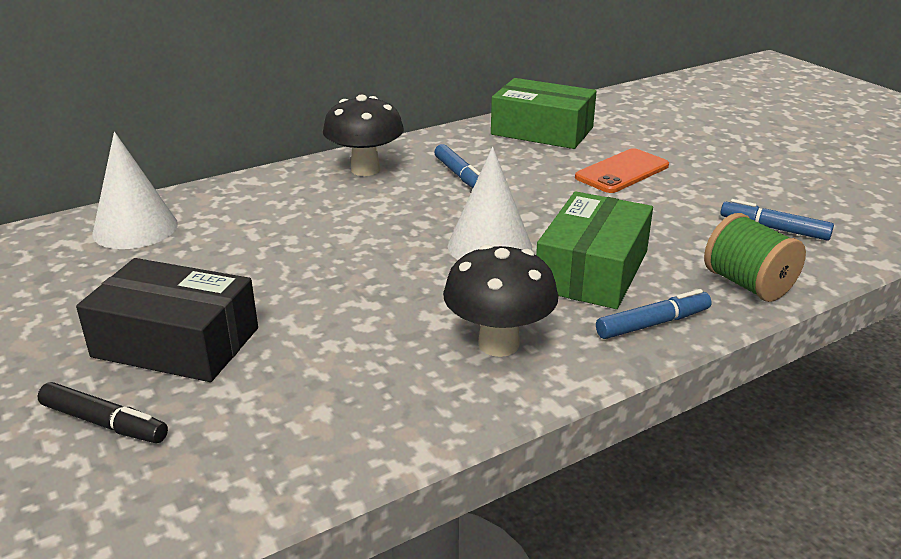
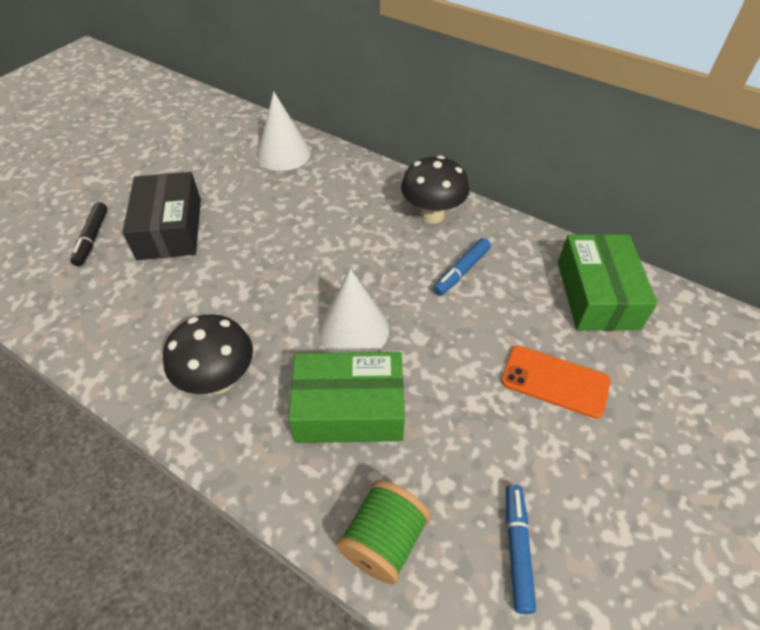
camera: 65 degrees right, 20 degrees up
(653, 324) = (283, 474): blue marker -> none

